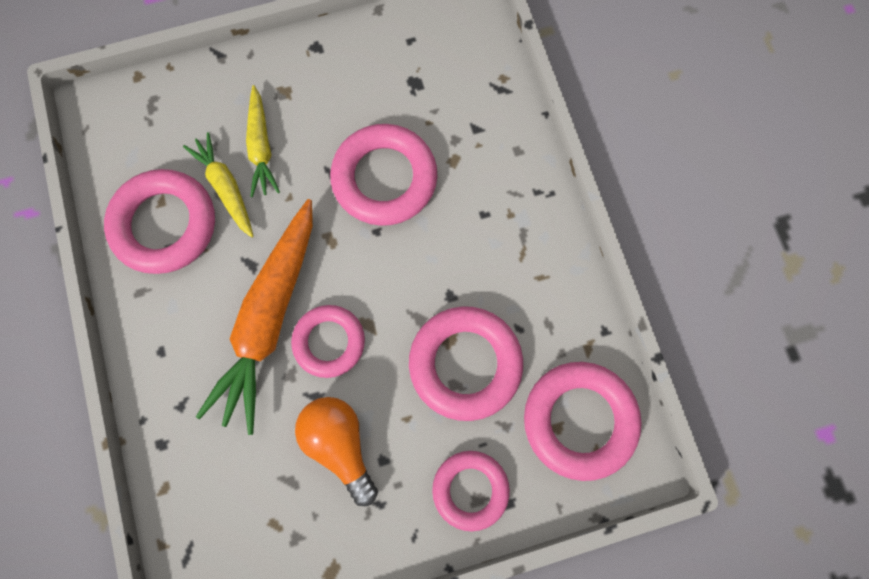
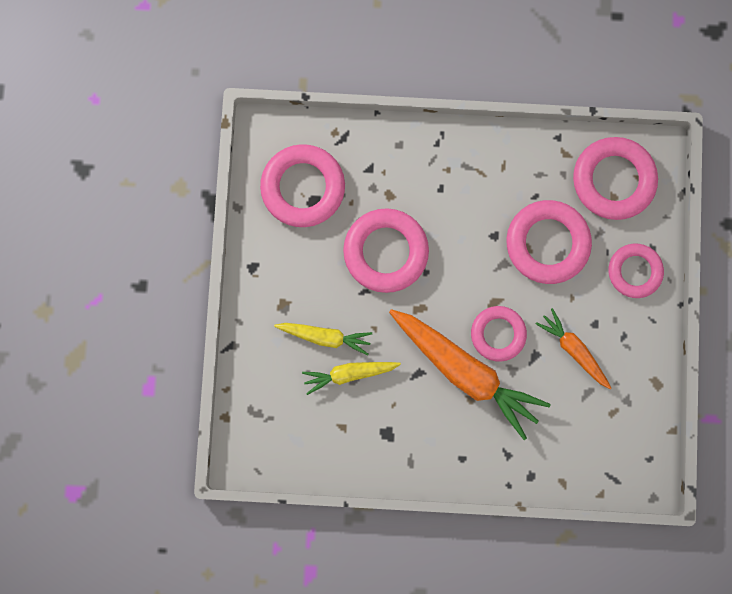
camera: 70 degrees left, 5 degrees up
(165, 224) = (363, 429): pink ring -> pink ring (303, 187)
(340, 444) = (574, 350): orange light bulb -> orange carrot

